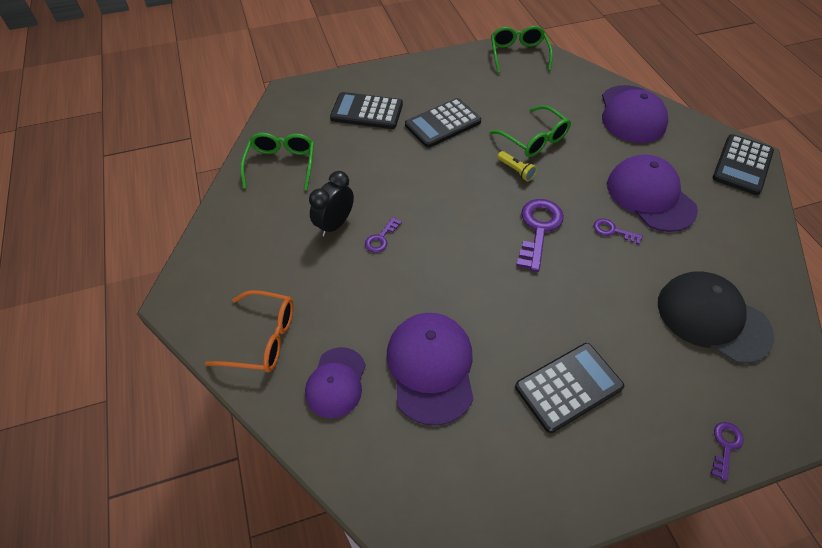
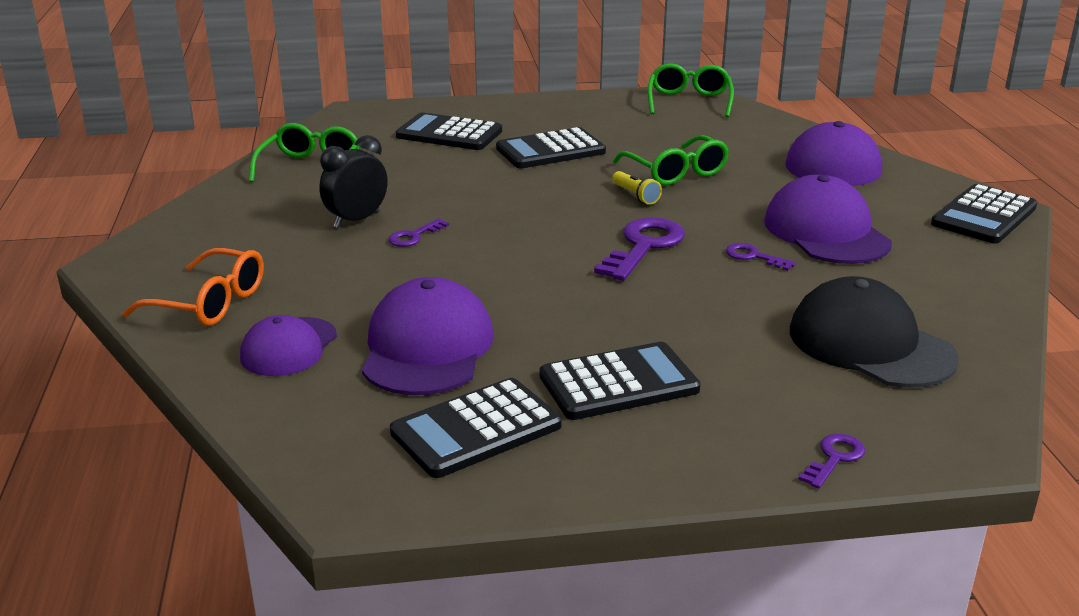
camera: 10 degrees right, 25 degrees down
(492, 455) = (476, 429): none -> black calculator

